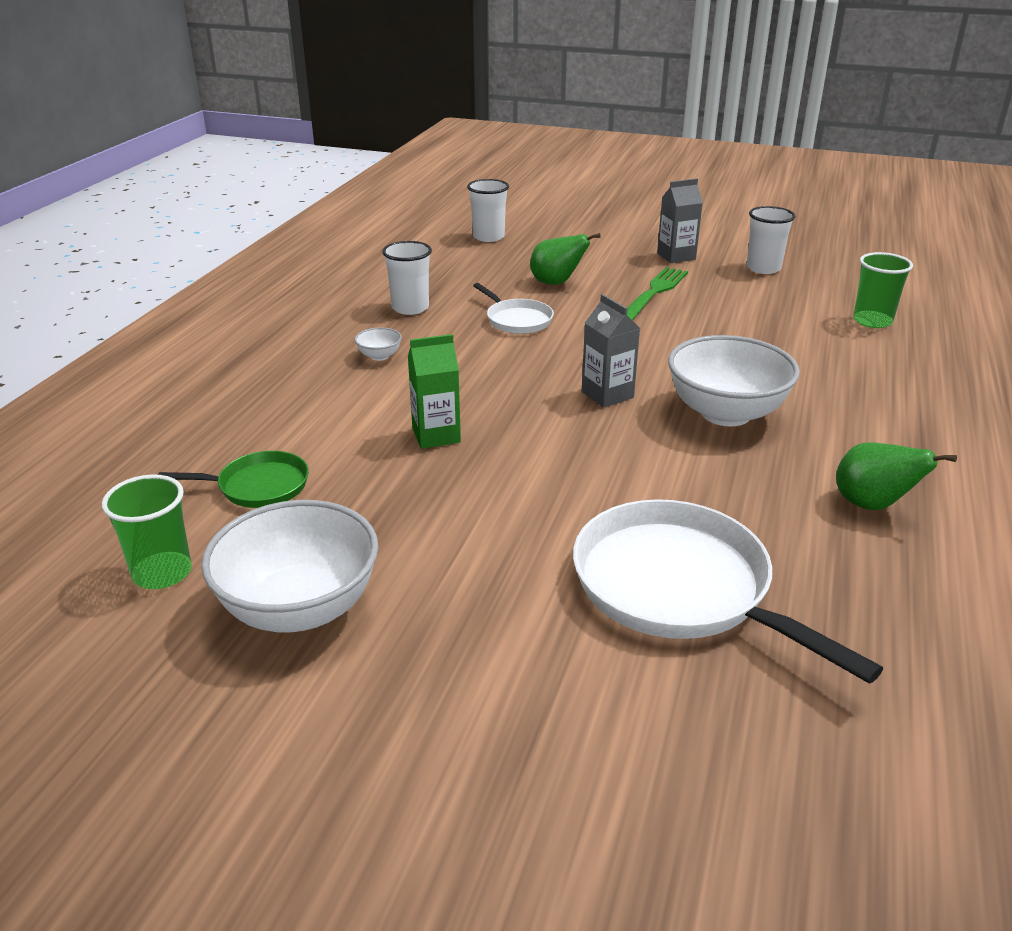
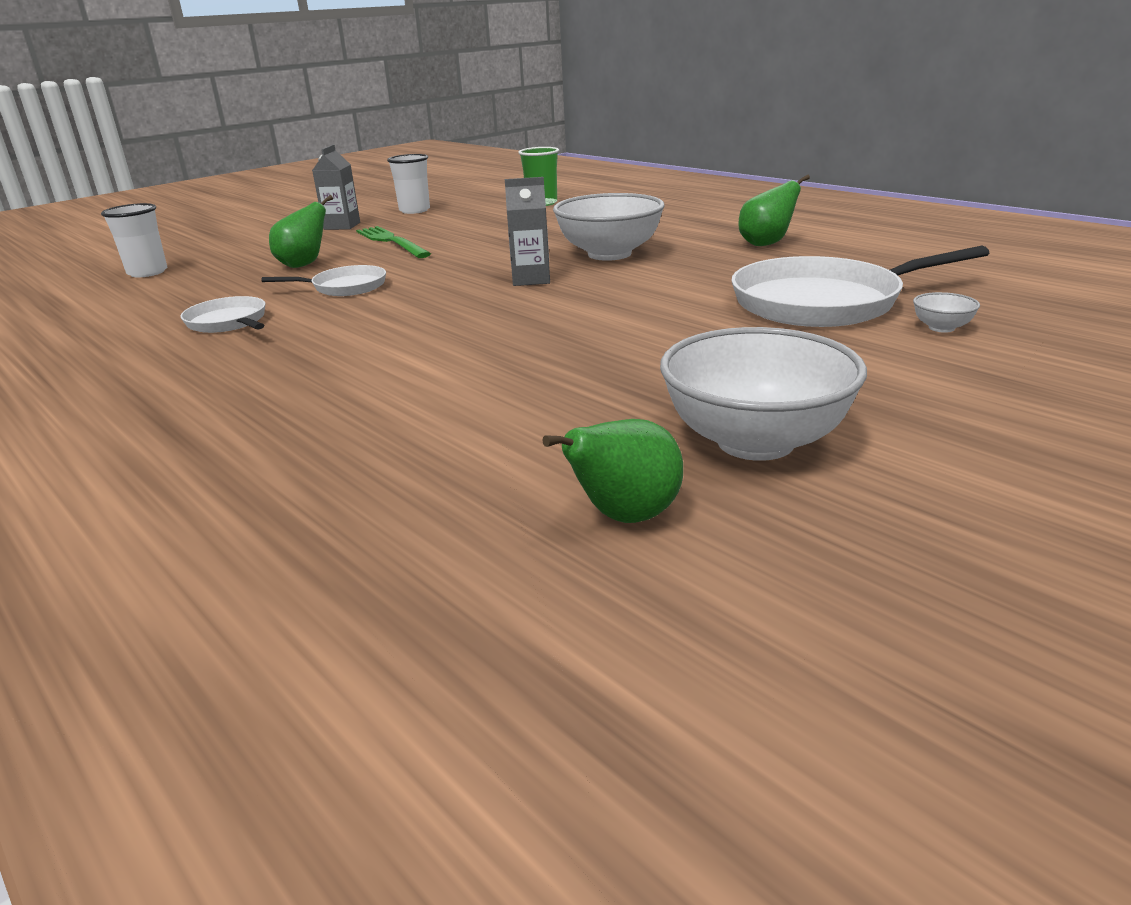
camera: 60 degrees left, 5 degrees down
(162, 573) = (624, 516): green cup -> green pear
(259, 486) = (497, 439): green pan -> none
(379, 356) = (307, 348): white bowl -> white bowl (941, 328)
(410, 308) = (228, 322): white cup -> white pan
(436, 435) = (509, 345): green carton -> none

